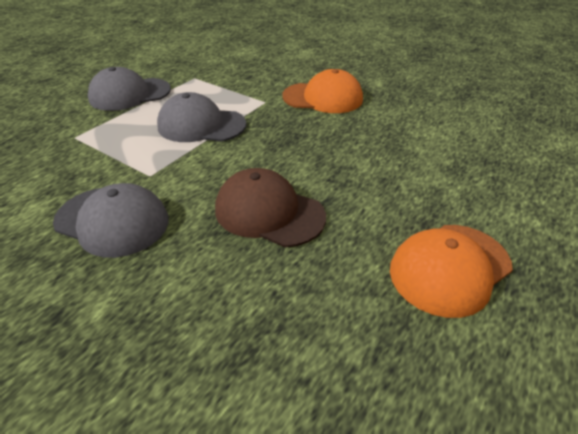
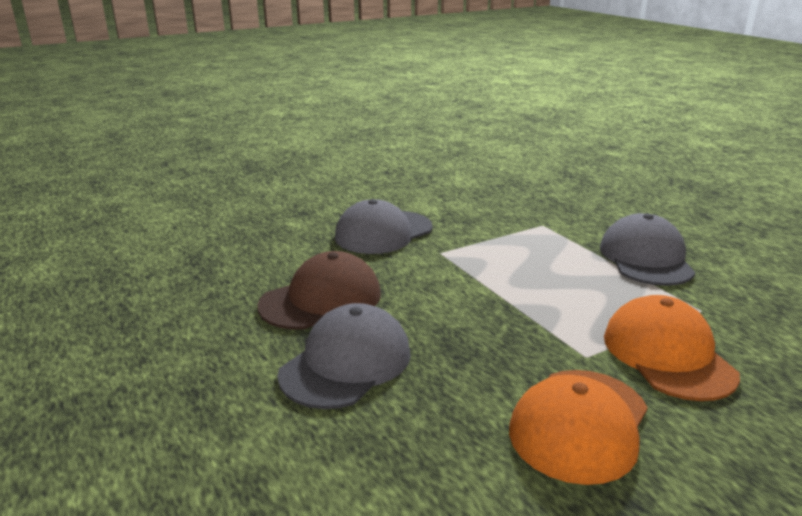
camera: 115 degrees right, 15 degrees down
(201, 125) = (532, 292): grey cap -> grey cap (346, 363)
(449, 268) = (127, 377): orange cap -> orange cap (667, 355)

